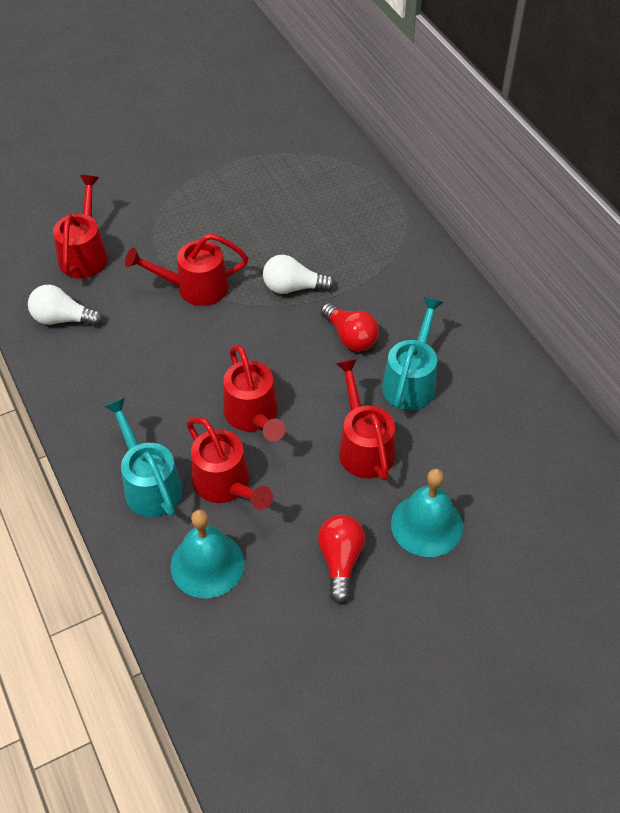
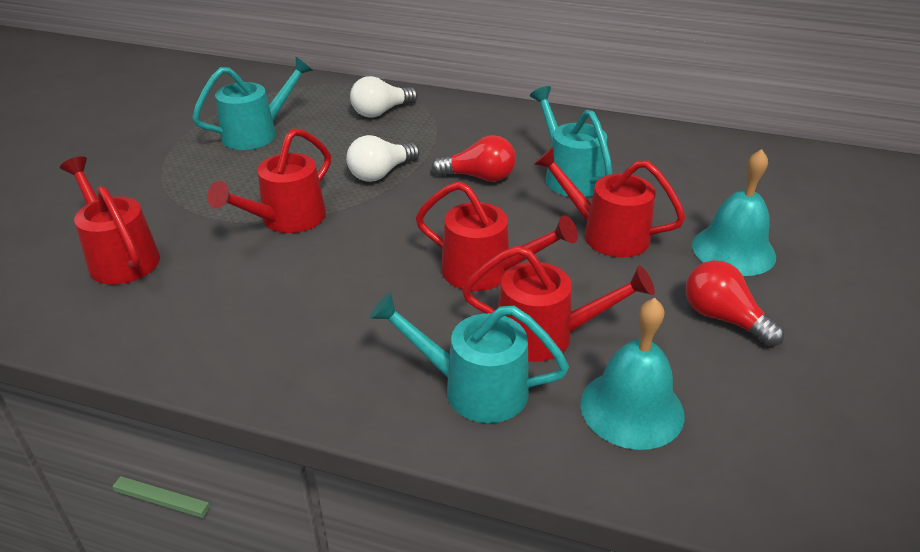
camera: 45 degrees left, 15 degrees down
(62, 319) = (166, 320): white light bulb -> white light bulb (381, 112)
(262, 194) = (258, 133): none -> turquoise watering can

